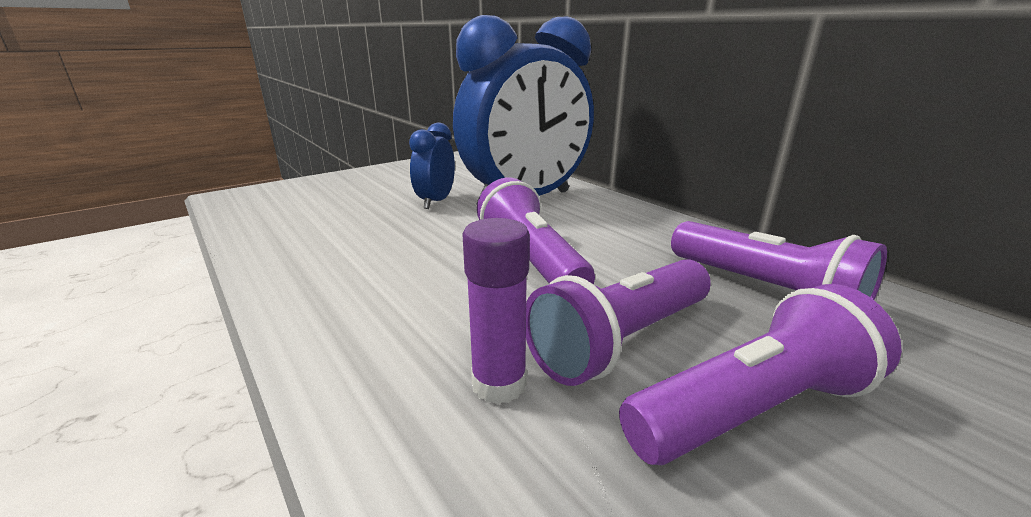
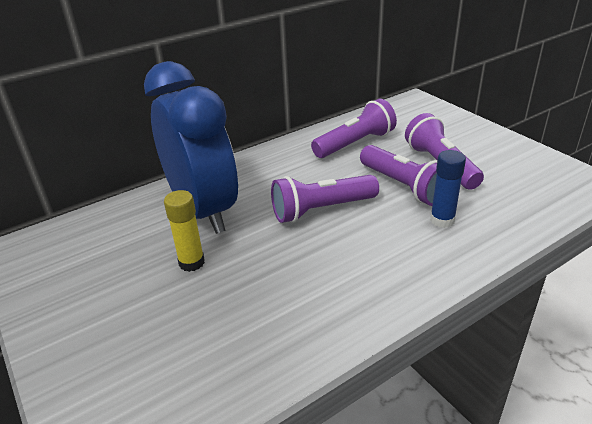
camera: 85 degrees left, 10 degrees up
(436, 202) = (191, 262): blue clock -> yellow glue stick
(499, 384) = (442, 220): purple glue stick -> blue glue stick

